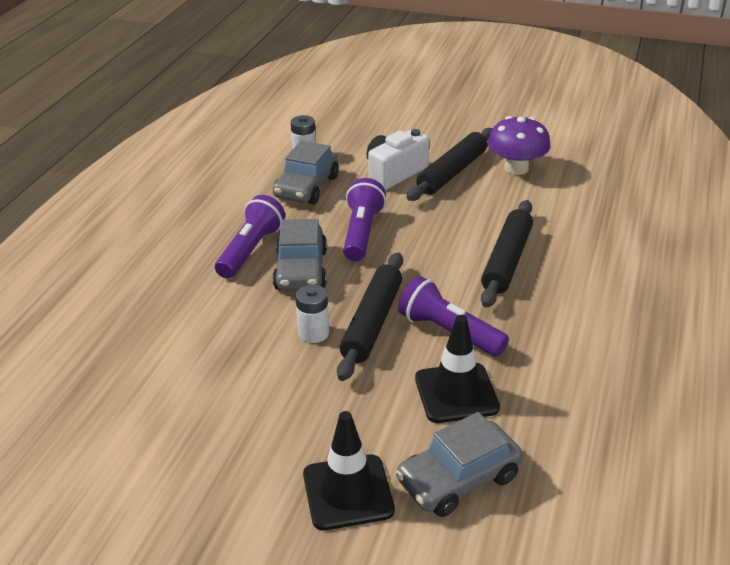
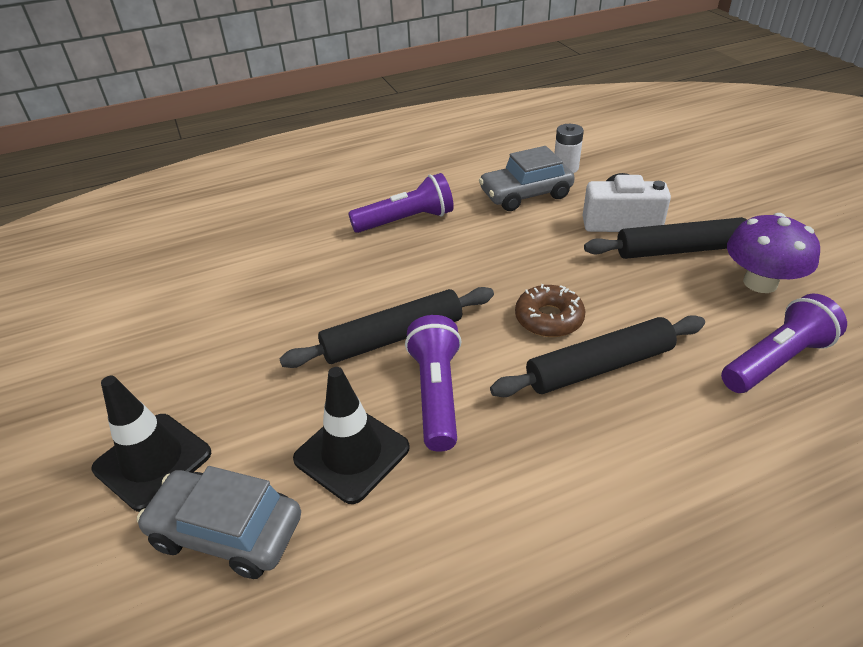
camera: 50 degrees right, 5 degrees up
(301, 270) = (414, 258): grey car -> none
(313, 333) = (341, 314): white battery -> none
(361, 232) = (508, 256): purple flashlight -> purple flashlight (775, 360)
(443, 253) = (549, 318): none -> brown donut

